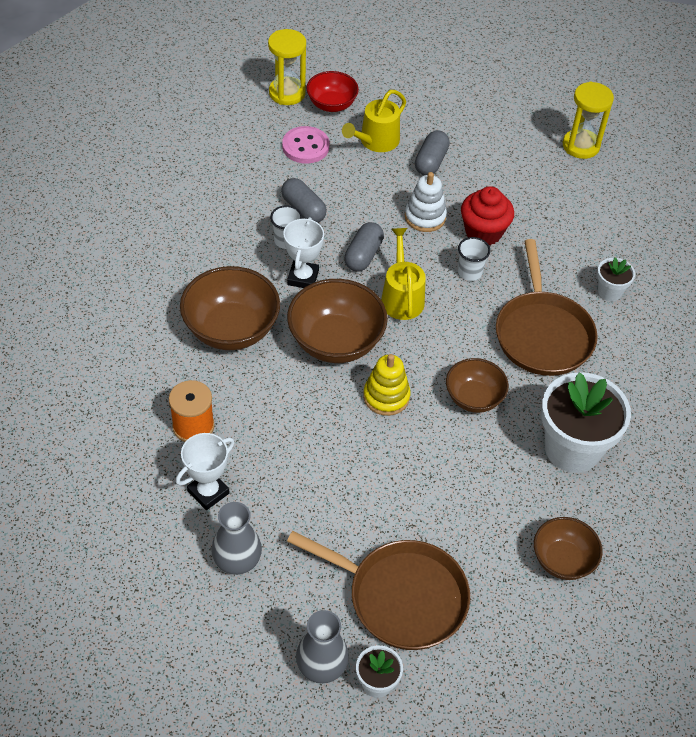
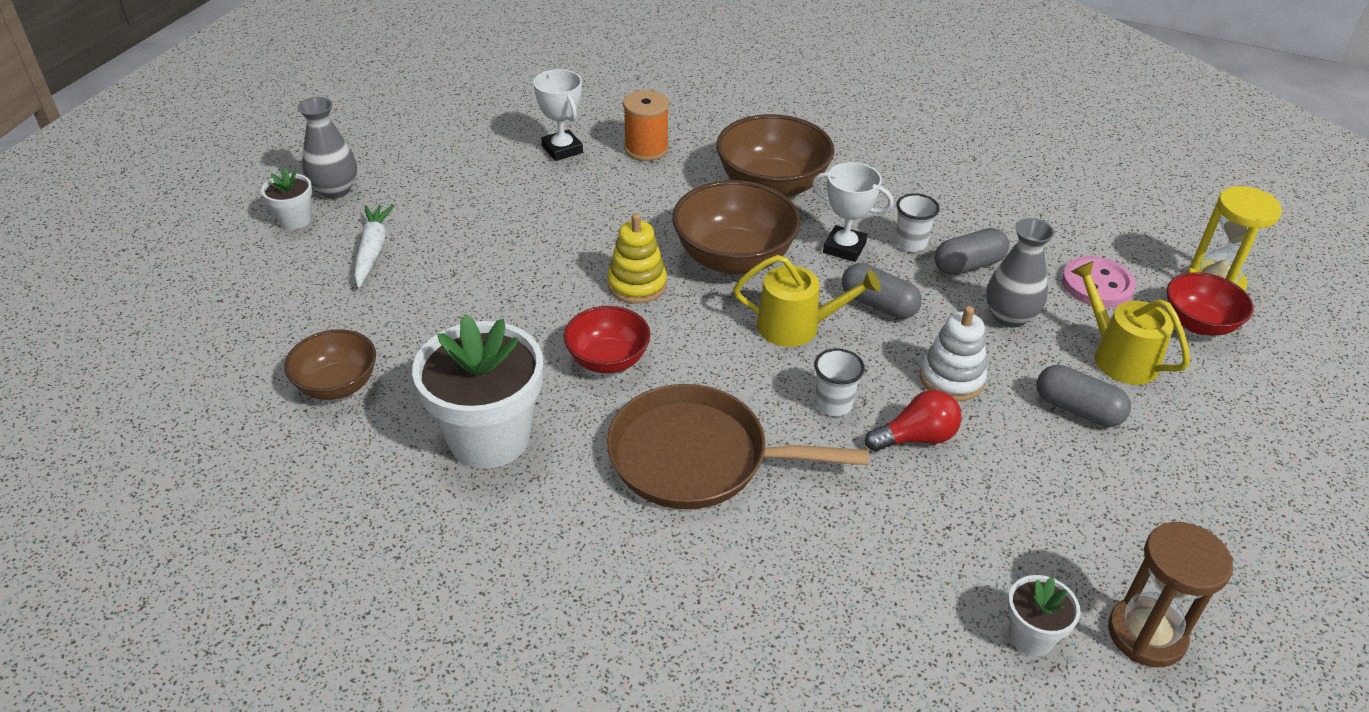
camera: 105 degrees right, 10 degrees down
(237, 561) = (475, 157): grey vase -> grey vase (1009, 316)
(401, 597) = (373, 251): brown pan -> white carrot
(474, 398) = (608, 360): brown bowl -> red bowl
(483, 232) = (916, 438): red cupcake -> red light bulb
(581, 146) = (1146, 634): yellow hourglass -> brown hourglass
(609, 292) = (766, 568): white flower pot -> white flower pot (1031, 636)

